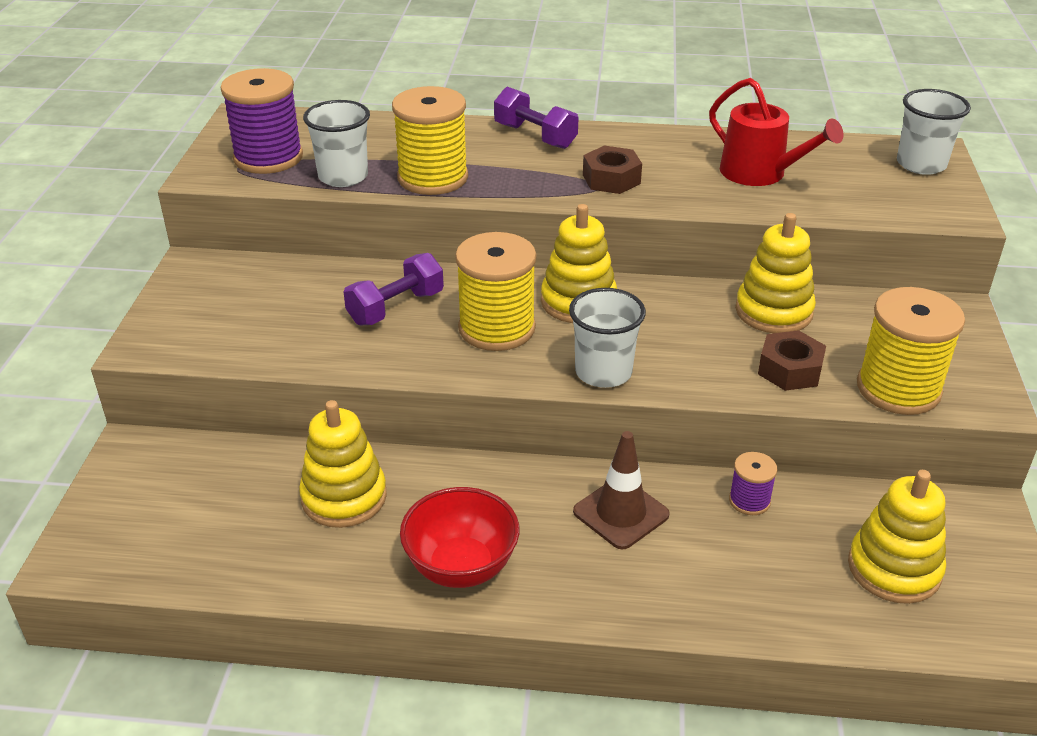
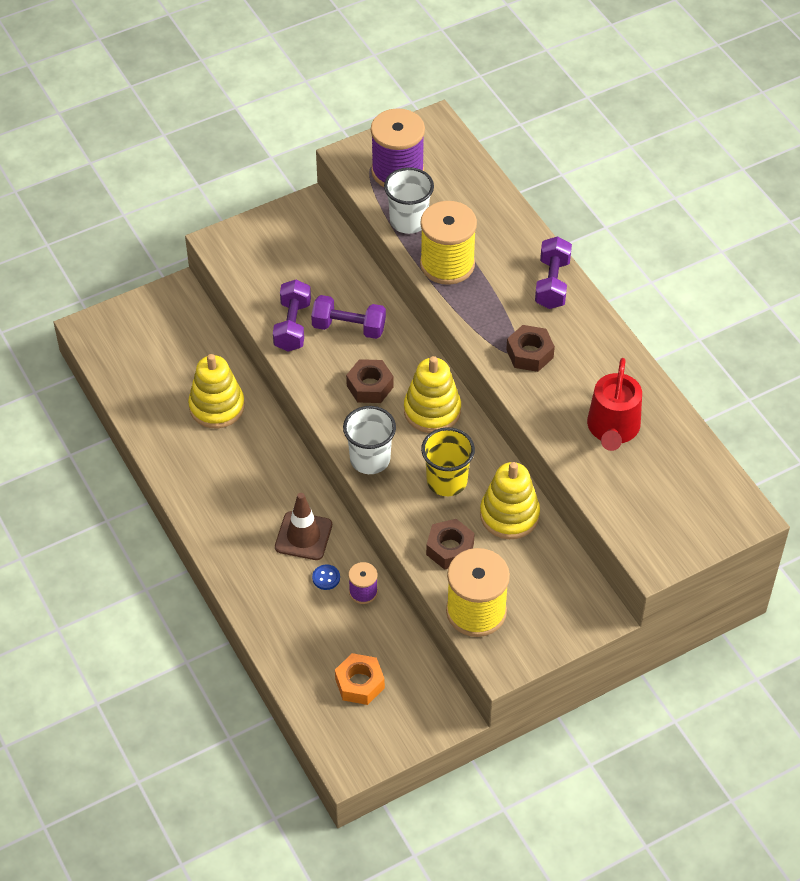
camera: 55 degrees right, 15 degrees up
(341, 345) = (292, 326): none -> purple dumbbell
(461, 567) = (207, 487): red bowl -> none
(497, 328) = (370, 386): yellow spool -> brown nut
(688, 332) = (447, 481): none -> yellow cup
(703, 523) = (326, 578): none -> blue button
(894, 568) = (359, 683): yellow stacking toy -> orange nut
(921, 164) = (715, 515): white cup -> none

